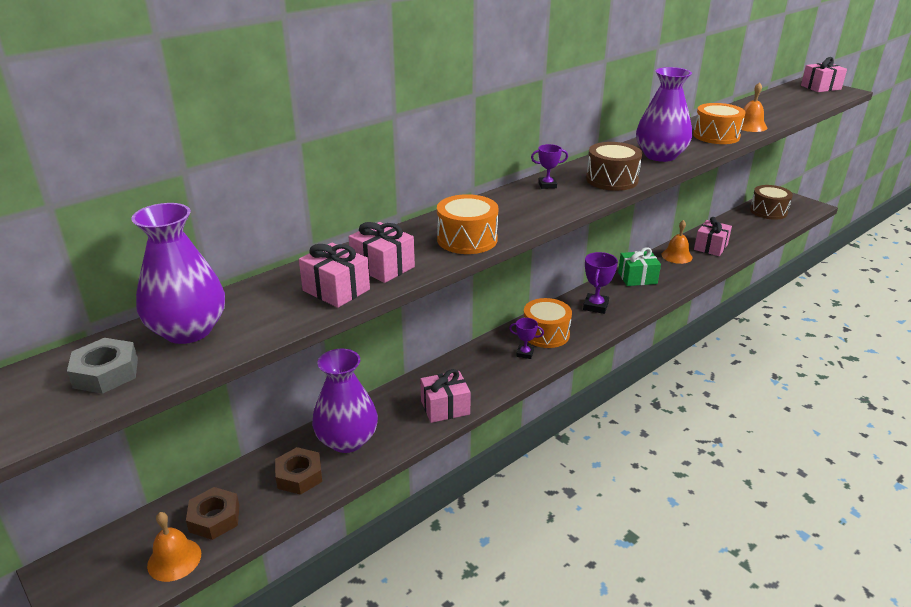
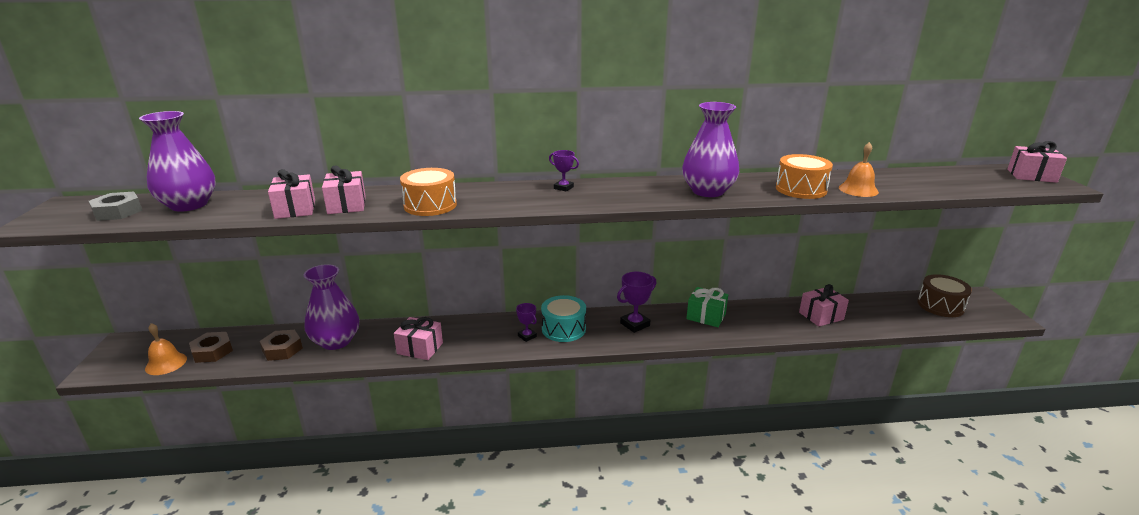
camera: 35 degrees right, 5 degrees down
(546, 334) = (563, 329): orange drum -> turquoise drum
(612, 180) = (623, 197): brown drum -> none
(676, 256) = (772, 312): orange bell -> none

